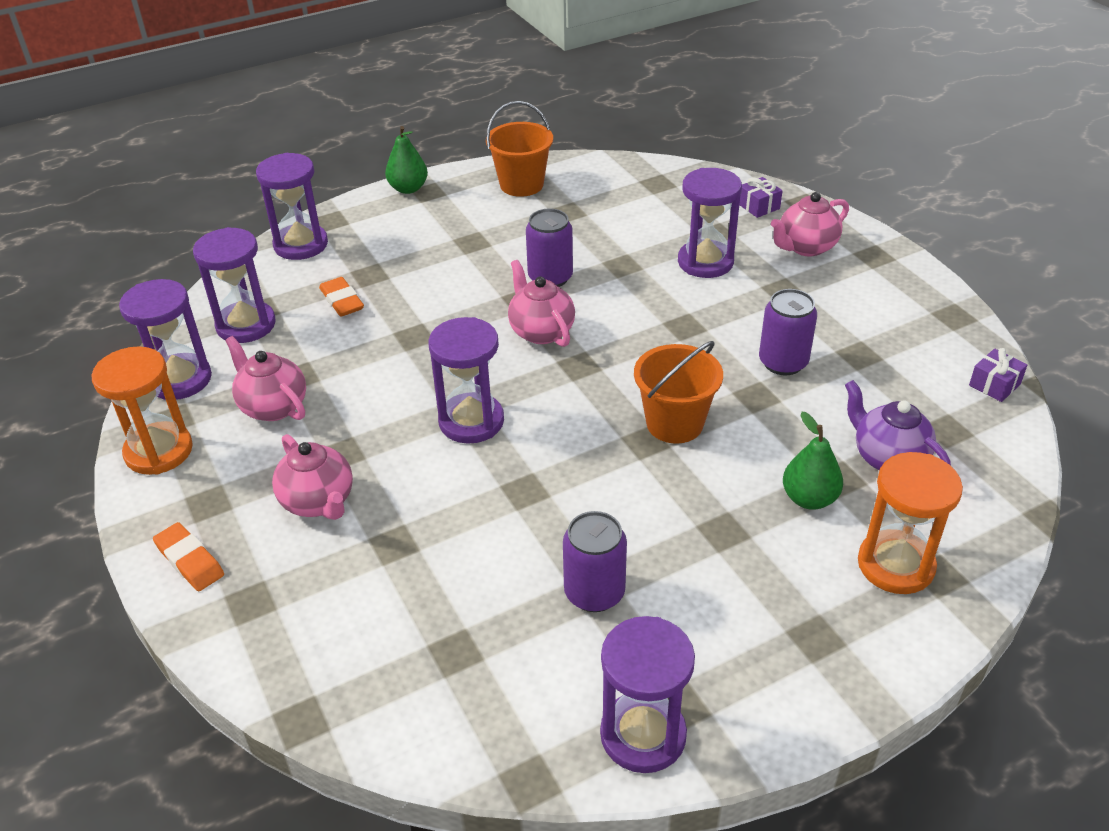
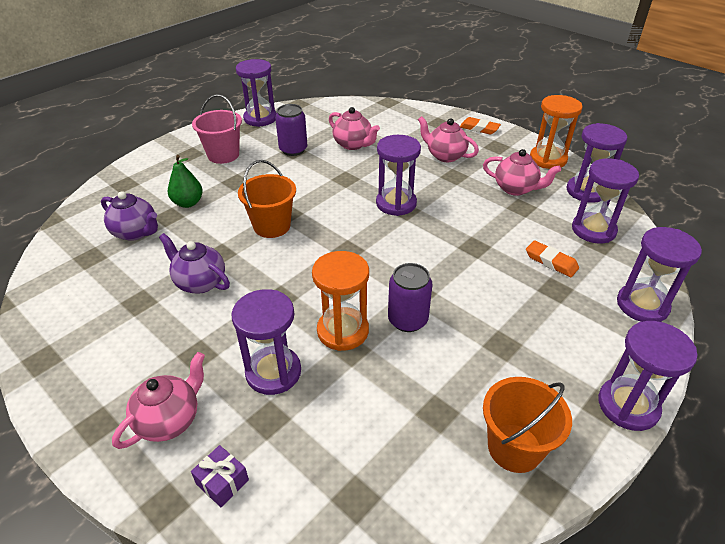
camera: 160 degrees right, 0 degrees up
(408, 188) = (628, 406): green pear -> purple hourglass
(541, 331) = (387, 269): pink teapot -> pink teapot (353, 144)
(743, 613) = (223, 155): none -> pink bucket
(783, 362) = (200, 282): purple can -> purple teapot
(895, 565) = (146, 184): orange hourglass -> orange hourglass (343, 331)
(994, 385) = (38, 298): purple gift -> none

